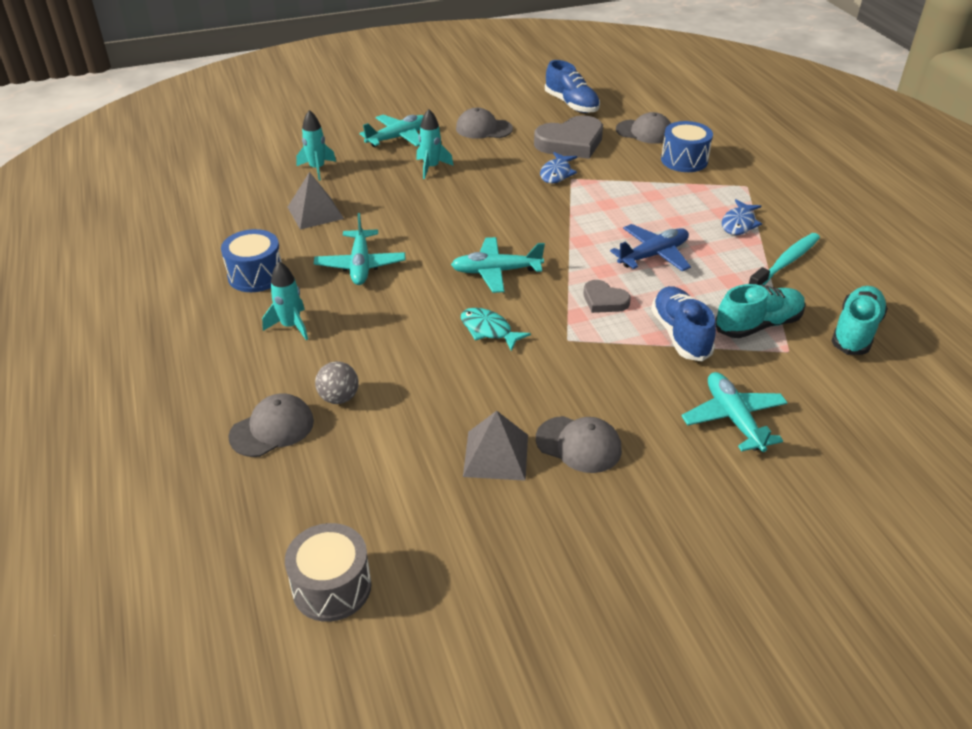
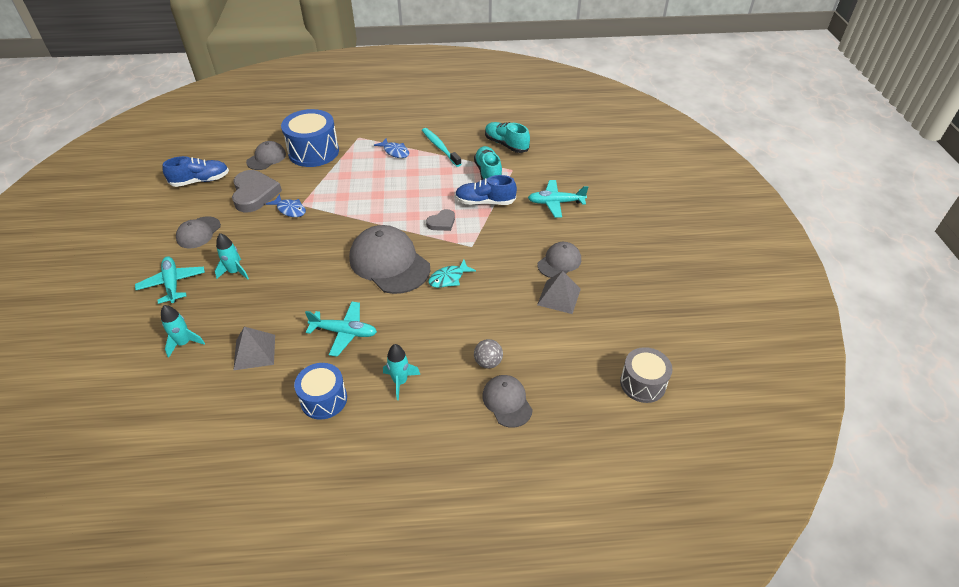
camera: 75 degrees left, 5 degrees up
(496, 272) = (389, 263): turquoise plane -> grey cap
(653, 255) = (408, 192): blue plane -> none
(684, 160) = (313, 152): blue drum -> blue drum, size x1.57

